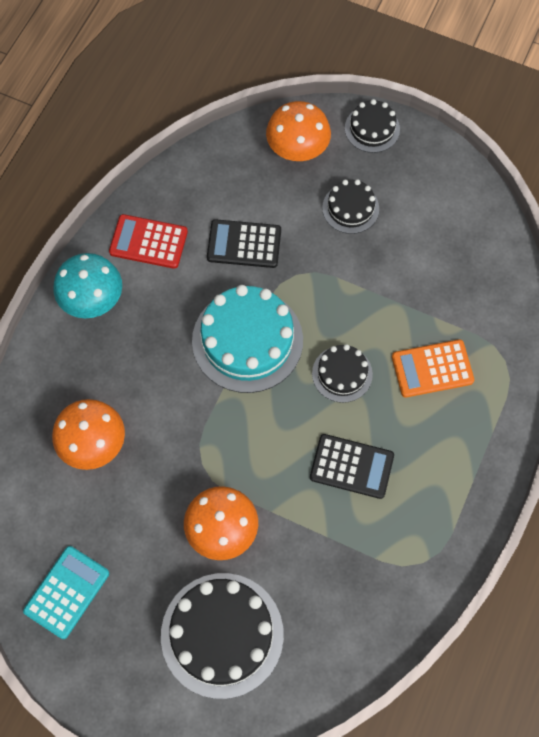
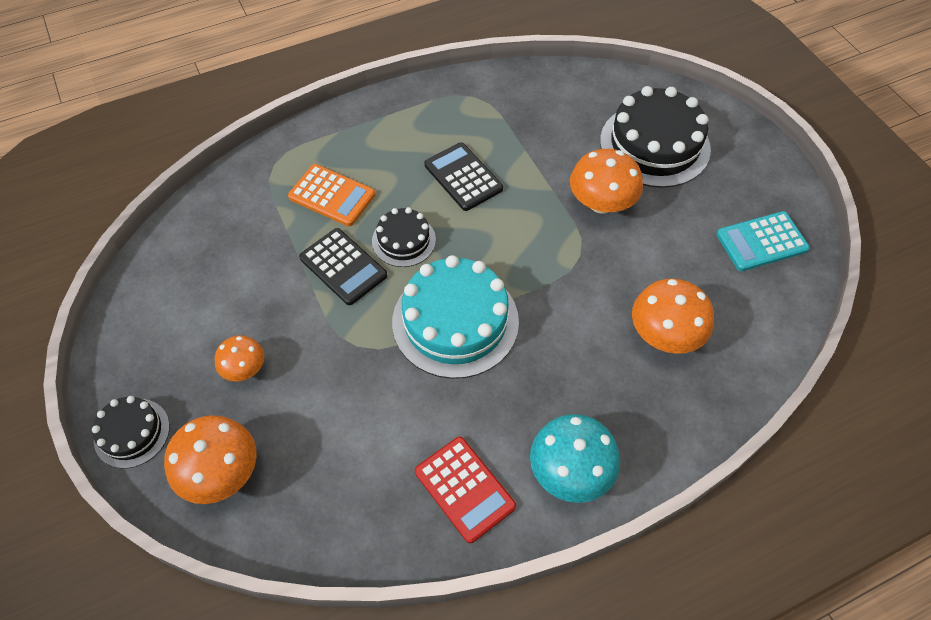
camera: 140 degrees left, 10 degrees down
(244, 244) = (374, 411): black calculator -> black calculator (343, 267)
(350, 208) = (244, 368): black cake -> orange mushroom

